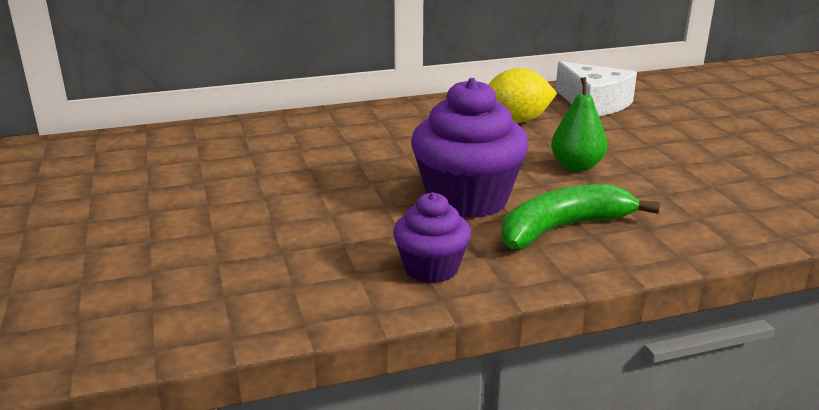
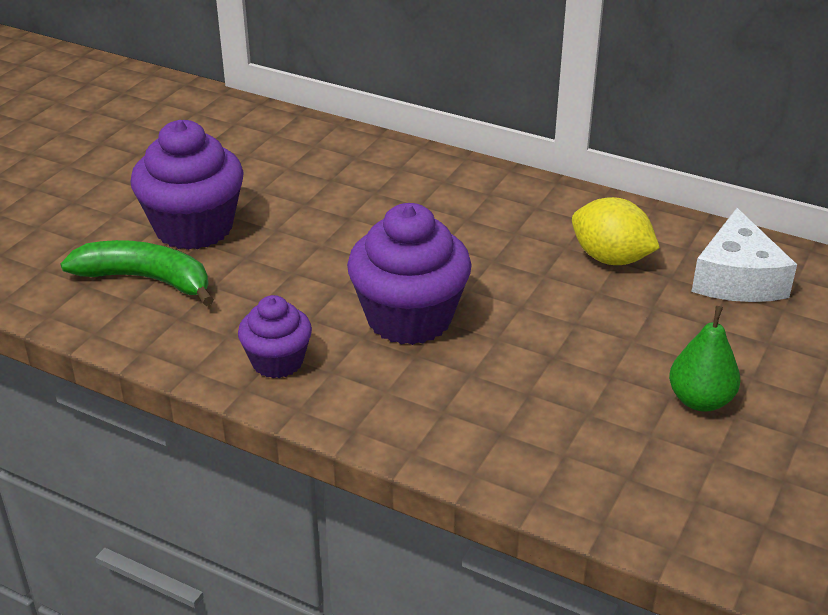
camera: 45 degrees right, 10 degrees up
(188, 225) = (194, 228): none -> purple cupcake
(562, 228) = (430, 390): green banana -> green banana (146, 279)
(576, 166) = (564, 340): green pear -> green pear (700, 400)

